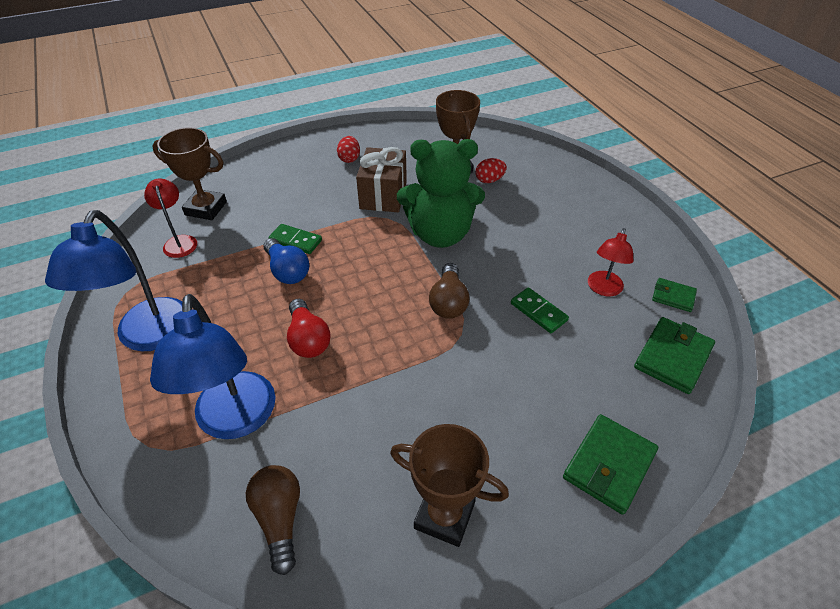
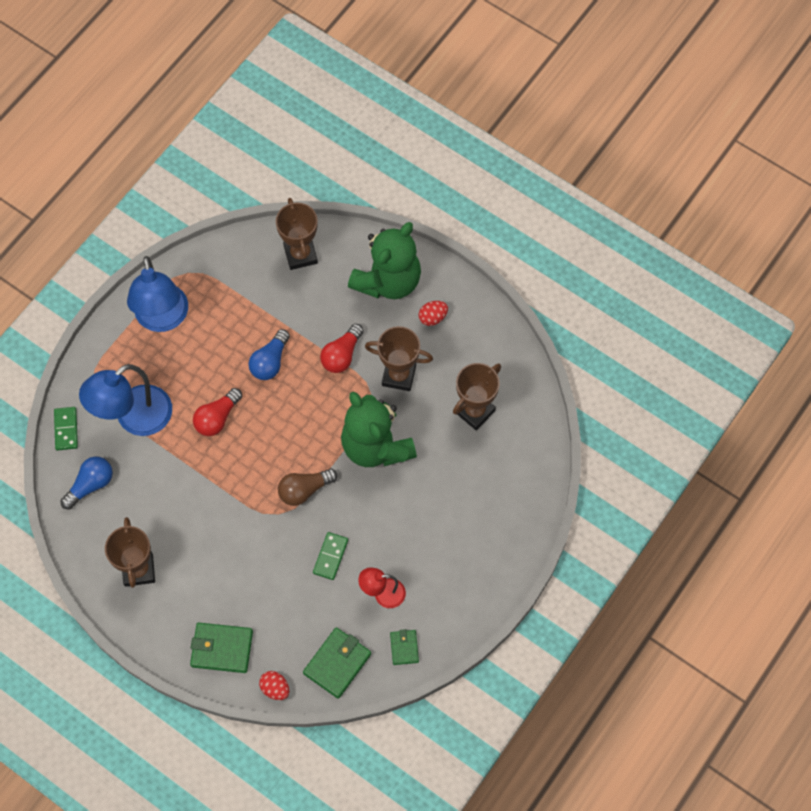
camera: 60 degrees right, 20 degrees up
(148, 337) = (162, 319): blue lamp -> blue lamp turned 75 degrees counterclockwise
(179, 241) = (255, 266): red lamp -> none
(279, 519) = (90, 485): brown light bulb -> blue light bulb
(290, 169) = (388, 281): none -> green teddy bear
(295, 241) = (304, 345): green domino -> green domino (66, 429)
(330, 221) = (342, 355): none -> red light bulb
(383, 195) = (399, 375): brown gift -> brown trophy
(489, 180) = (473, 449): red egg -> red egg (275, 688)
(672, 357) = (337, 663): green wallet -> green wallet turned 60 degrees counterclockwise

